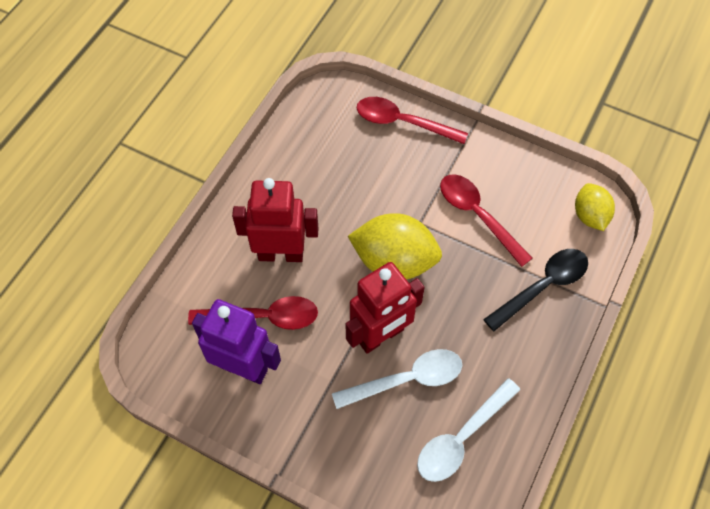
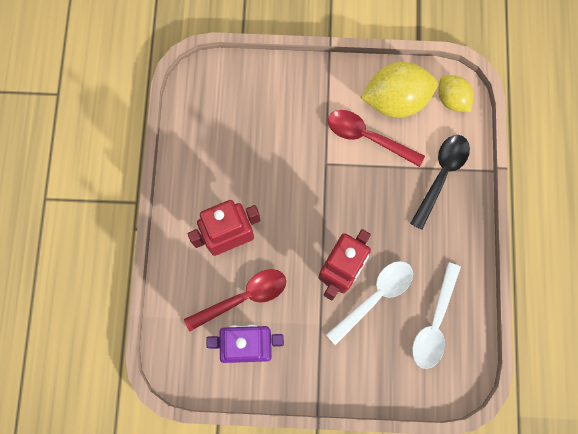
camera: 25 degrees left, 15 degrees up
(394, 261) = (321, 205): yellow lemon -> yellow lemon (395, 100)
(402, 122) = (271, 79): red spoon -> none

